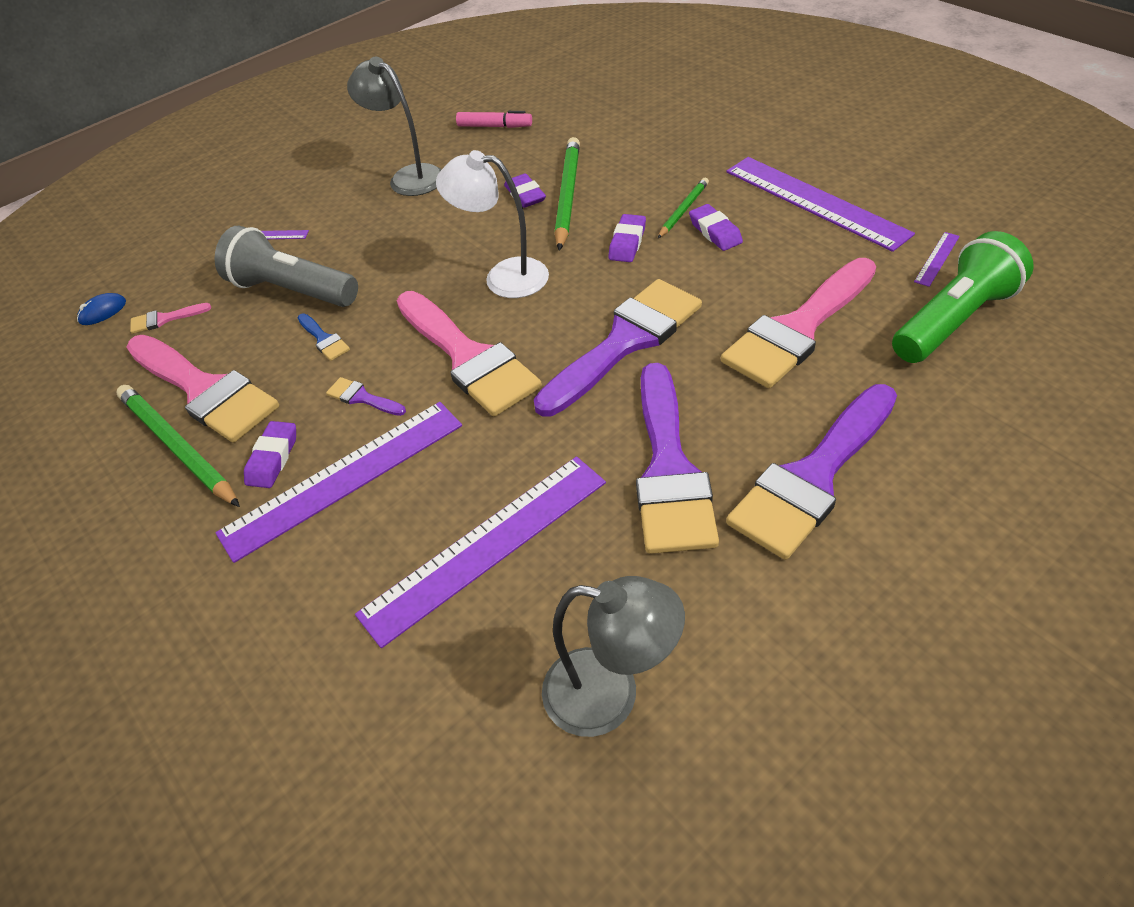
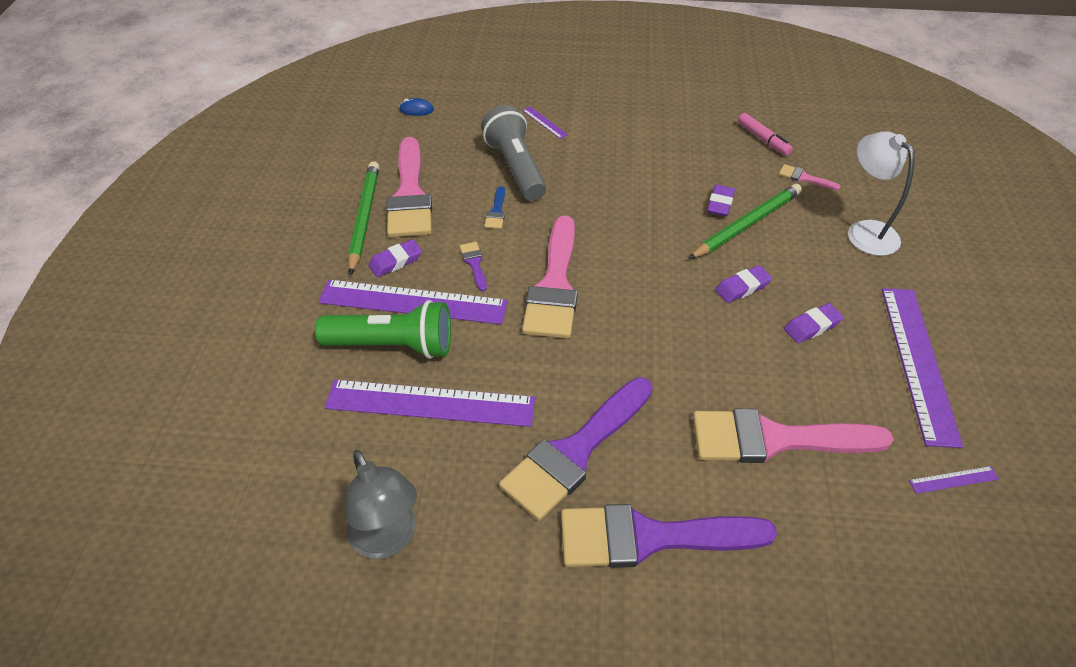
camera: 40 degrees right, 0 degrees up
(164, 319) = (438, 137): pink brush -> pink brush (804, 178)
(409, 177) = (665, 138): grey lamp -> none
(504, 277) = (637, 250): white lamp -> white lamp (865, 231)
(625, 342) = (653, 352): purple brush -> none
(683, 210) = (811, 294): green pencil -> none
(715, 232) = (812, 326): purple eraser -> purple eraser turned 45 degrees clockwise
(953, 320) = (898, 532): green flashlight -> green flashlight (393, 345)

